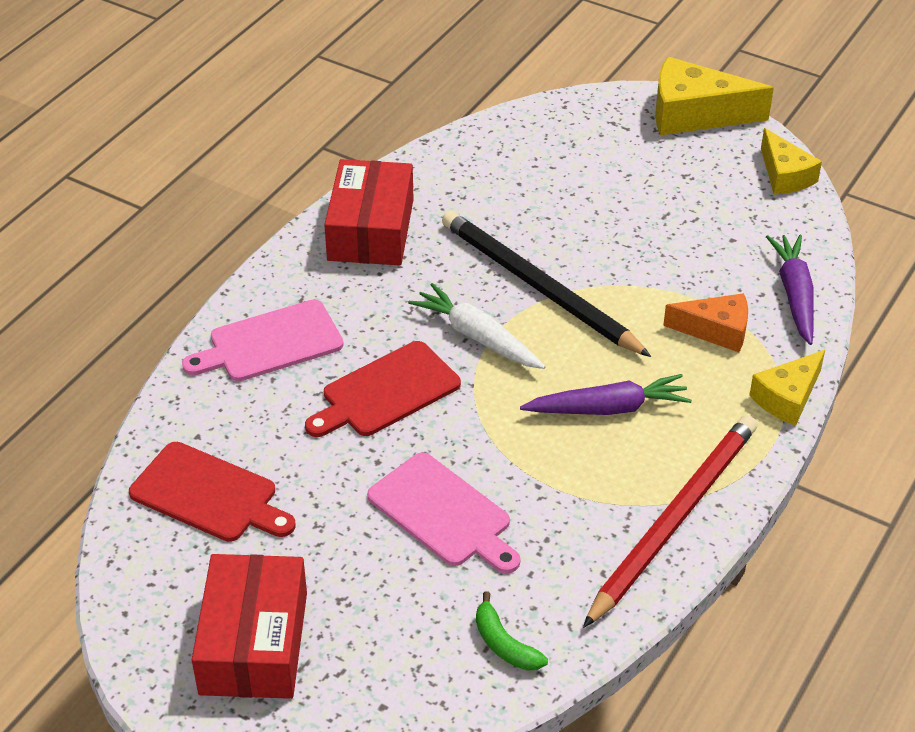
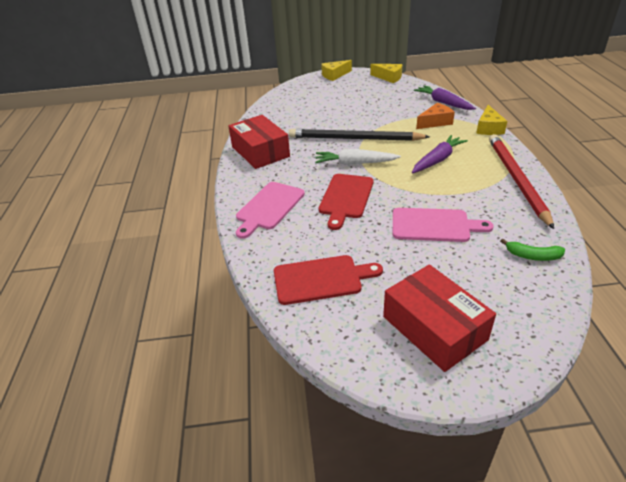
camera: 35 degrees left, 5 degrees down
(694, 114) = (334, 75): yellow cheese -> yellow cheese, size x0.63

